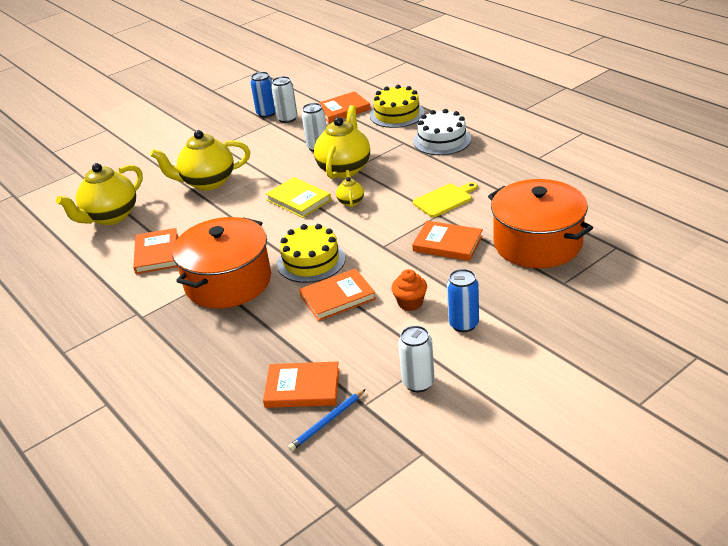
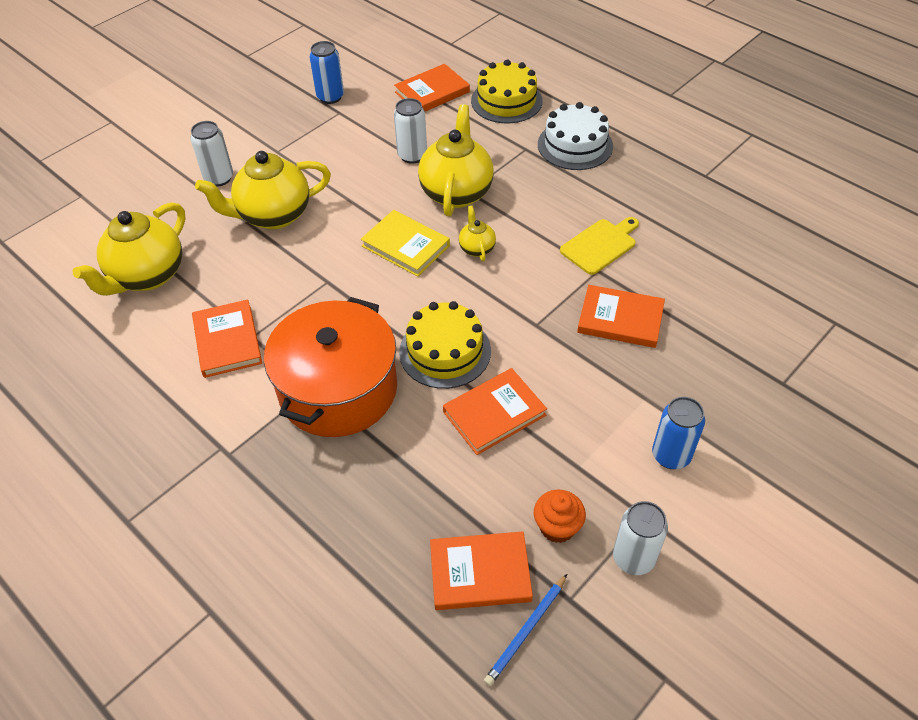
camera: 10 degrees left, 15 degrees up
(287, 119) = (360, 106): white can -> white can (219, 178)
(410, 303) = (593, 421): orange cupcake -> orange cupcake (557, 527)
(537, 243) = (735, 317): orange pot -> none

